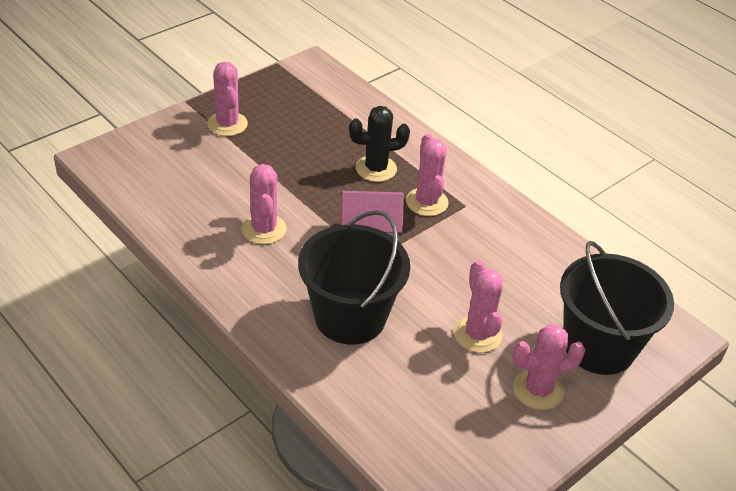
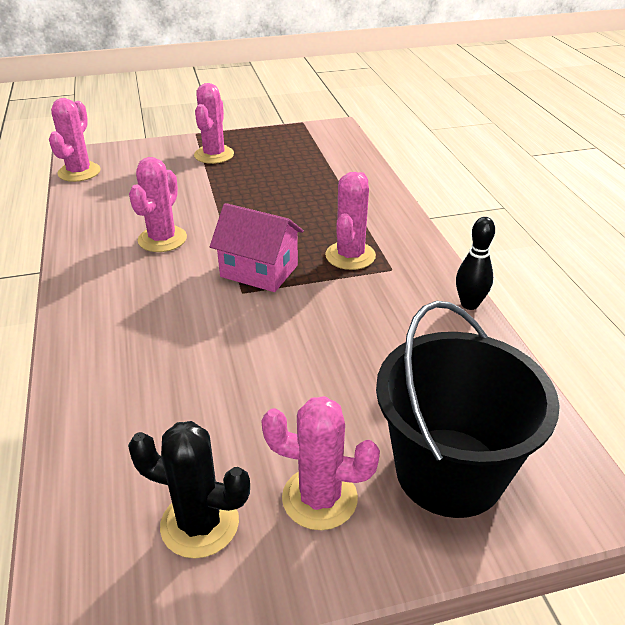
camera: 30 degrees right, 5 degrees down
(350, 317) = (167, 339): black bucket -> none
(376, 169) = (321, 216): black cactus -> black cactus (200, 524)
(477, 334) = (295, 403): pink cactus -> pink cactus (79, 172)
(538, 220) = (469, 304): none -> black bowling pin

